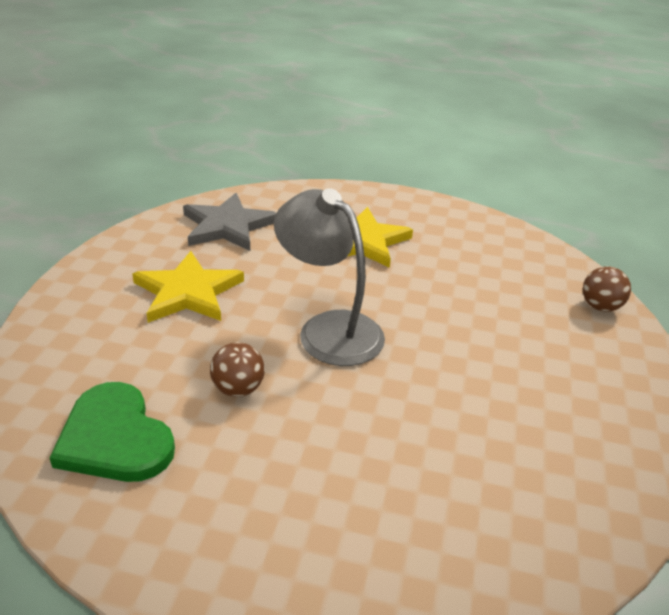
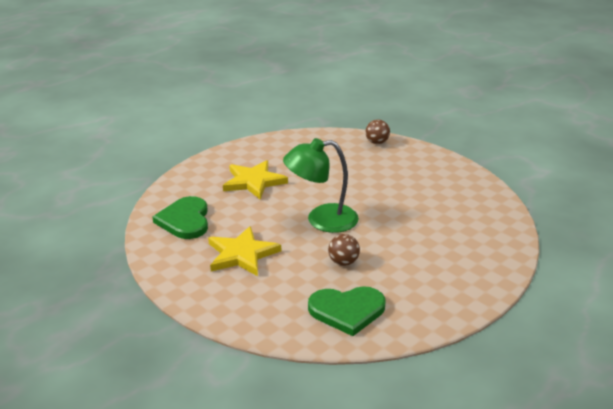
camera: 55 degrees left, 5 degrees down
(227, 226) = (185, 220): grey star -> green heart
(329, 329) = (321, 220): grey lamp -> green lamp

